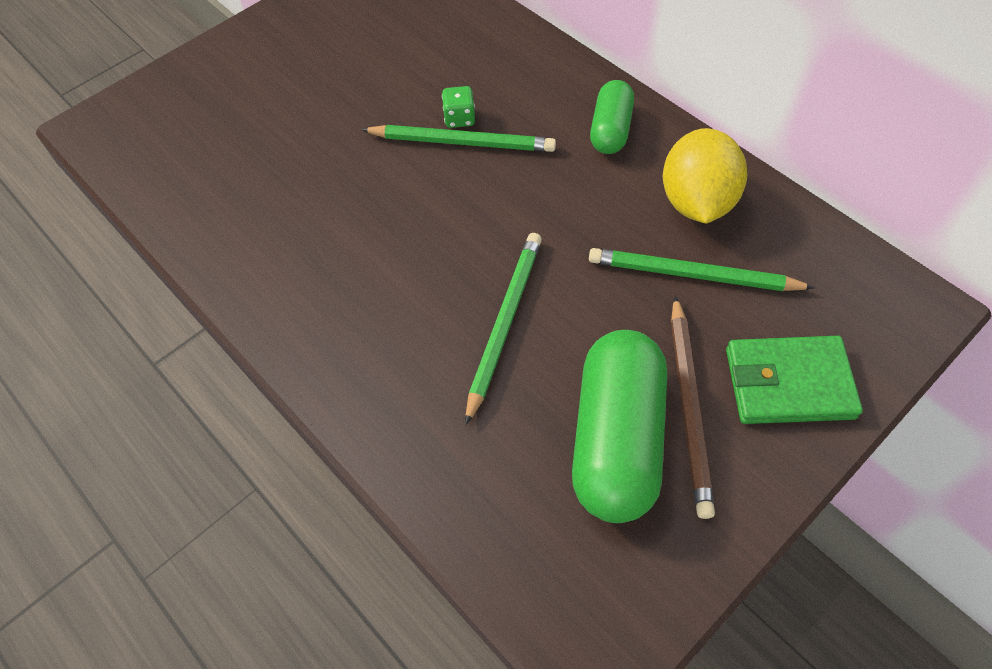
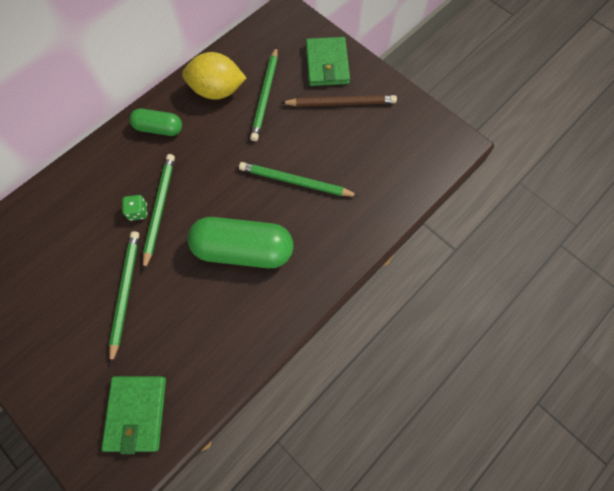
camera: 95 degrees left, 10 degrees up
(167, 143) = (136, 413): none -> green wallet
(334, 116) = (125, 293): none -> green pencil
(616, 439) = (359, 133): green capsule -> green capsule (243, 250)

